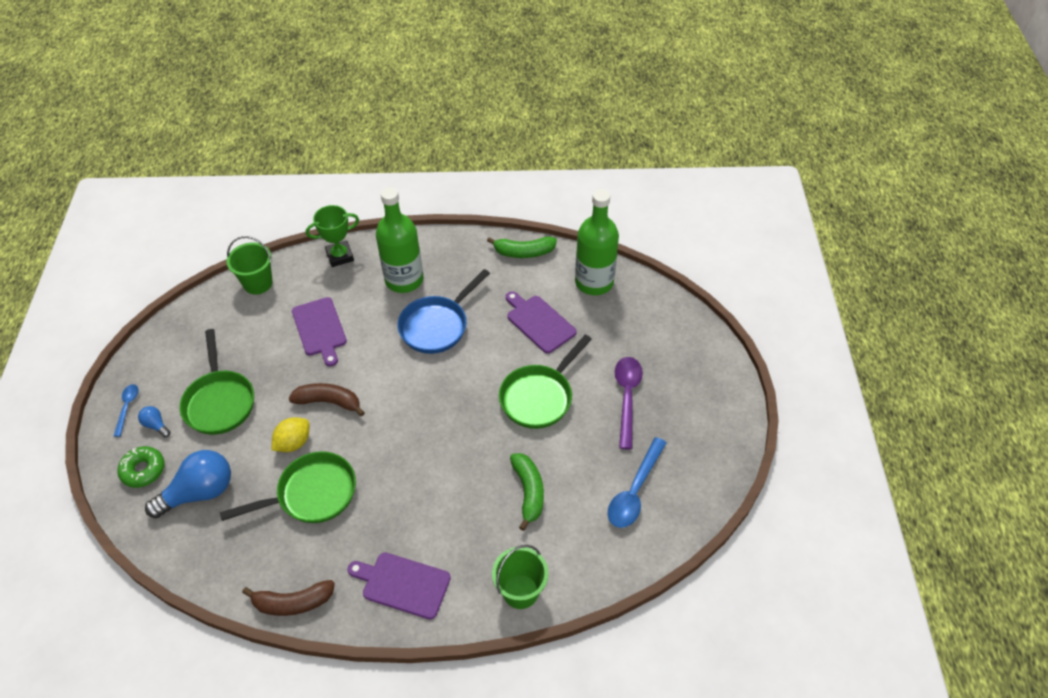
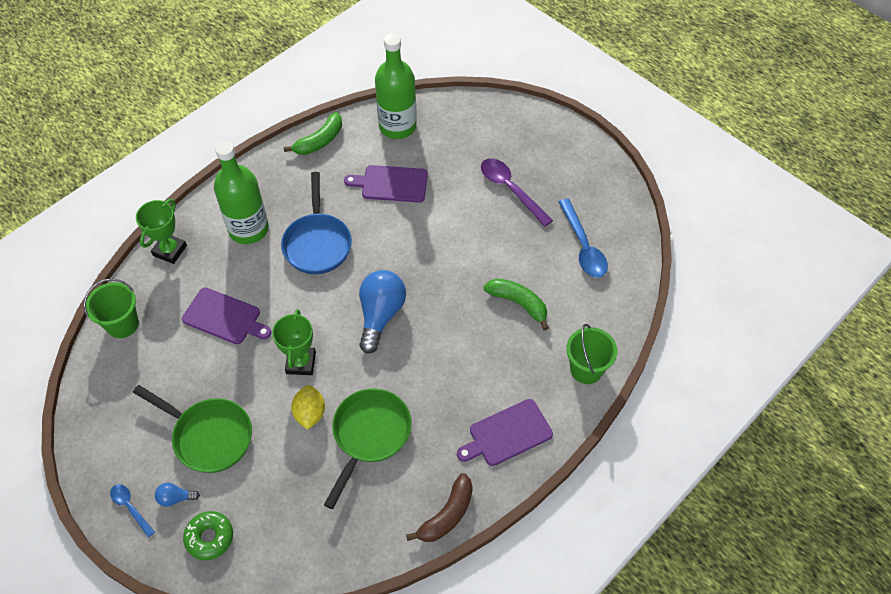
camera: 45 degrees left, 5 degrees up
(199, 492) = (279, 511): blue light bulb -> blue light bulb (380, 315)
(329, 402) = (301, 363): brown banana -> green trophy
(539, 397) = (452, 235): green pan -> none

